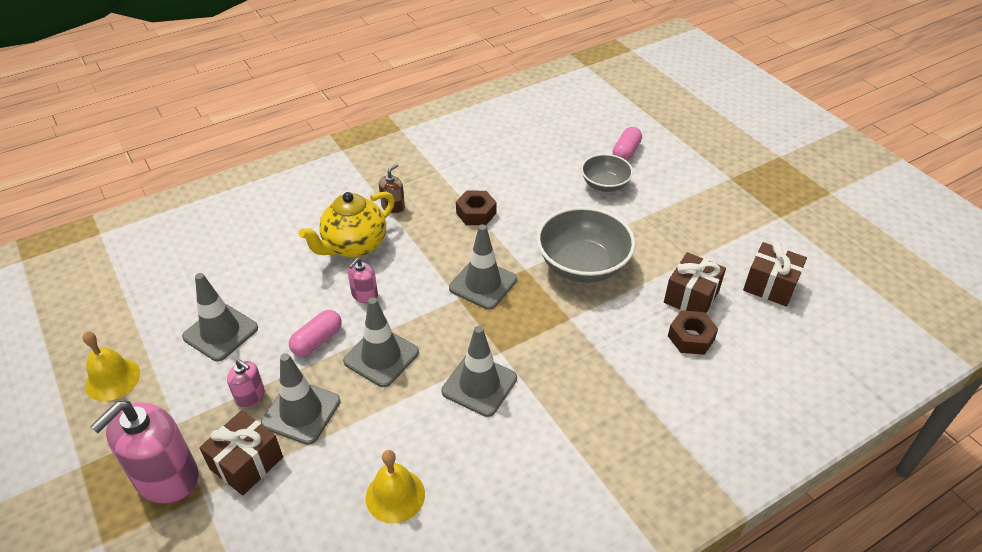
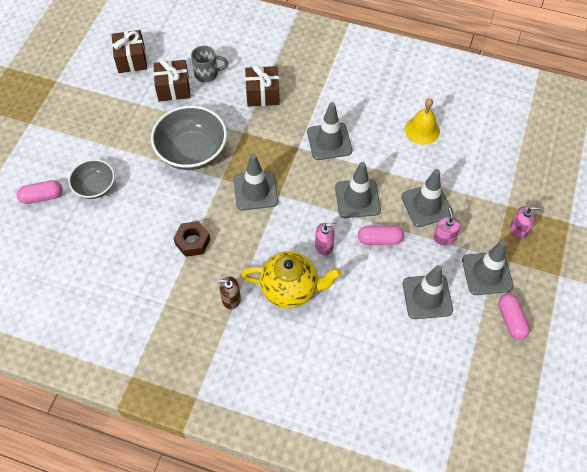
camera: 130 degrees left, 15 degrees up
(112, 379) = (511, 320): yellow bell -> pink capsule
(166, 477) = (519, 229): pink soap dispenser -> pink soap dispenser, size x0.48
(172, 400) = (487, 273): none -> grey traffic cone
(246, 463) = (475, 202): brown gift -> brown gift (262, 94)
(691, 337) = (207, 74): brown nut -> grey mug

